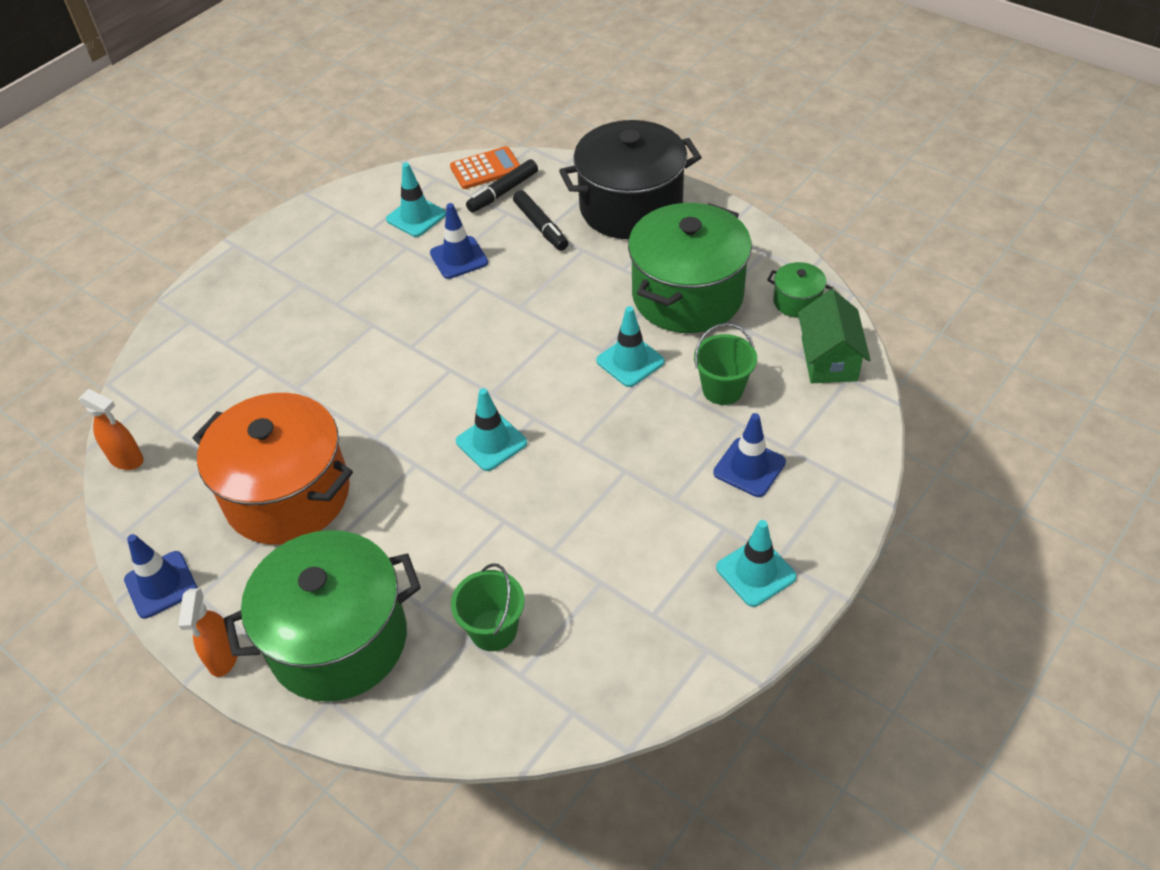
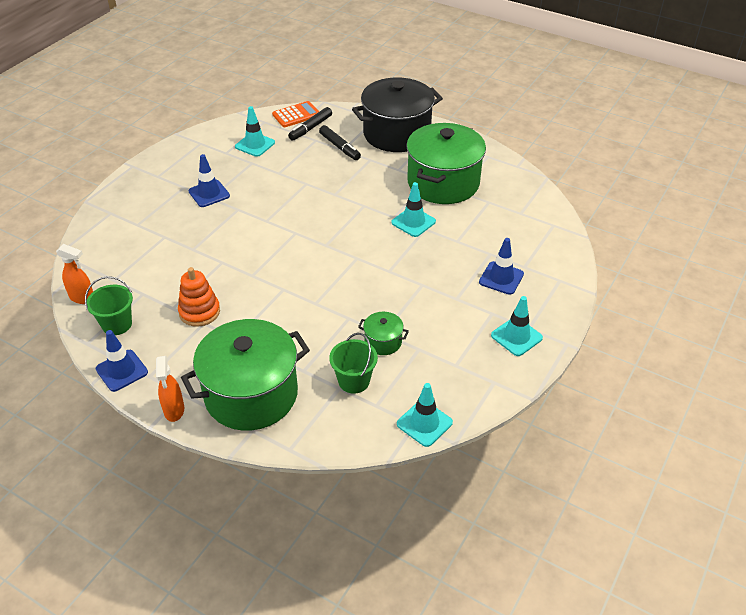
camera: 10 degrees left, 5 degrees down
(288, 494) = (199, 312): orange pot -> orange stacking toy
(459, 258) = (288, 167): blue traffic cone -> blue traffic cone (209, 193)
(491, 442) = (331, 273): turquoise traffic cone -> turquoise traffic cone (424, 423)
(722, 389) = (476, 235): green bucket -> green bucket (117, 324)
(797, 301) = (513, 183): green pot -> green pot (383, 342)
(829, 359) = (539, 215): green house -> none

